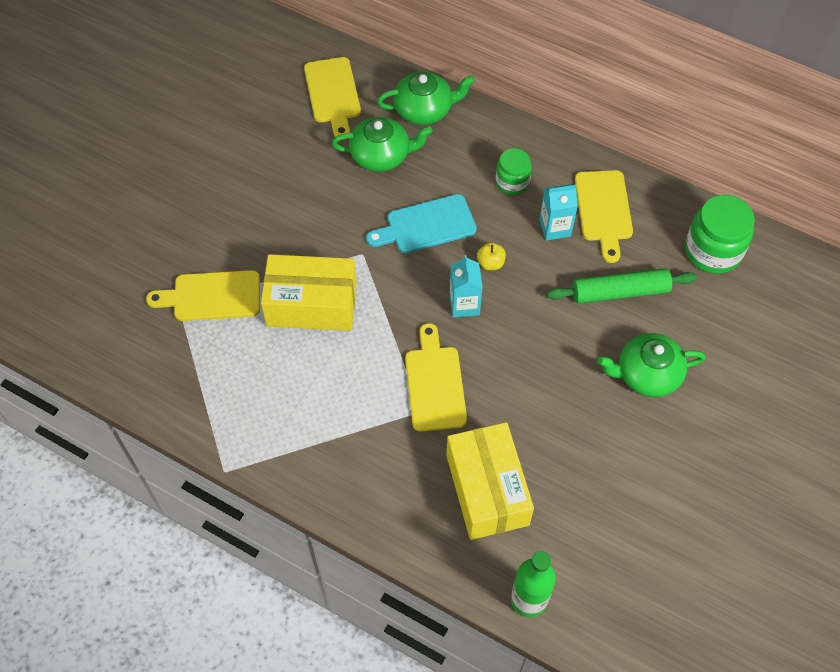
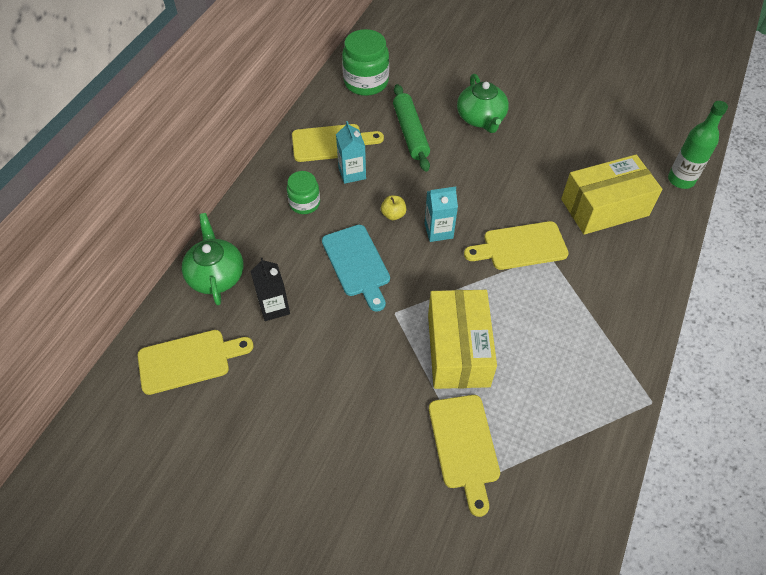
camera: 95 degrees left, 5 degrees down
(381, 155) = (274, 307): green teapot -> black carton

